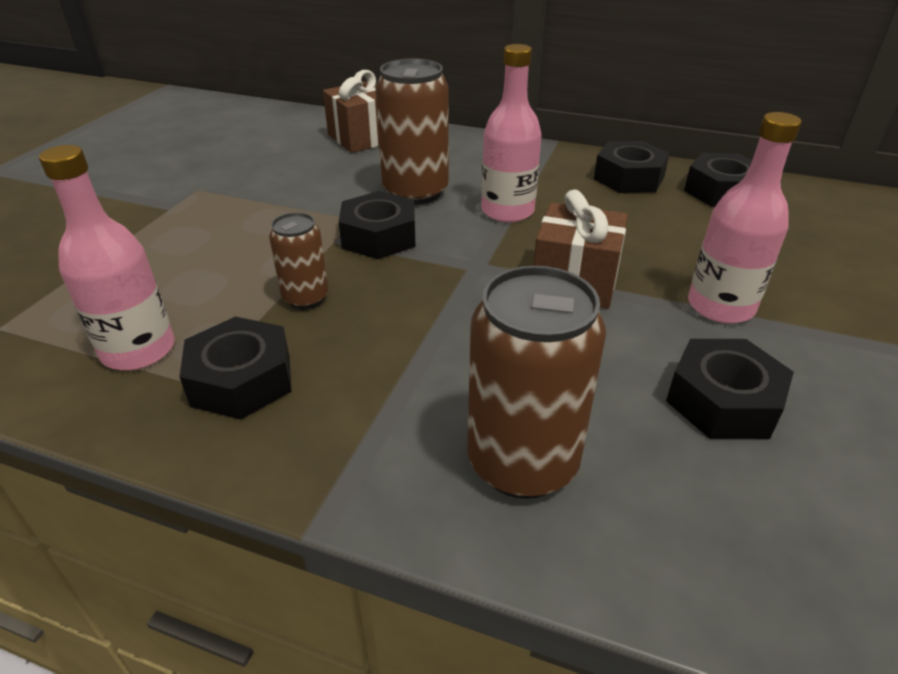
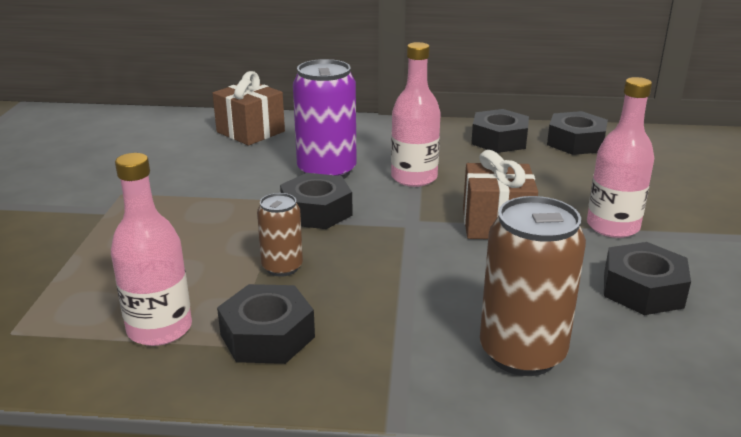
camera: 15 degrees left, 10 degrees down
(415, 192) = (327, 172): brown can -> purple can

